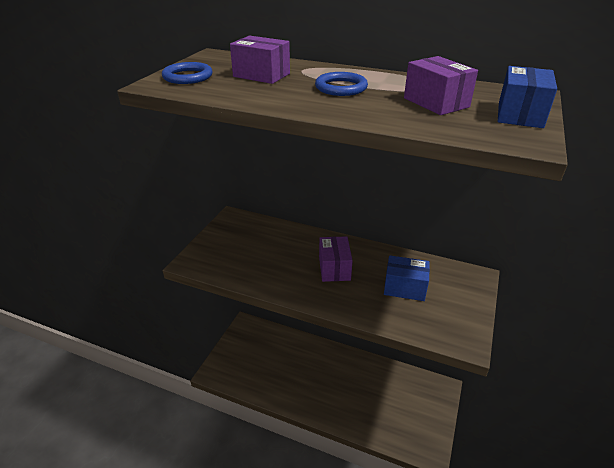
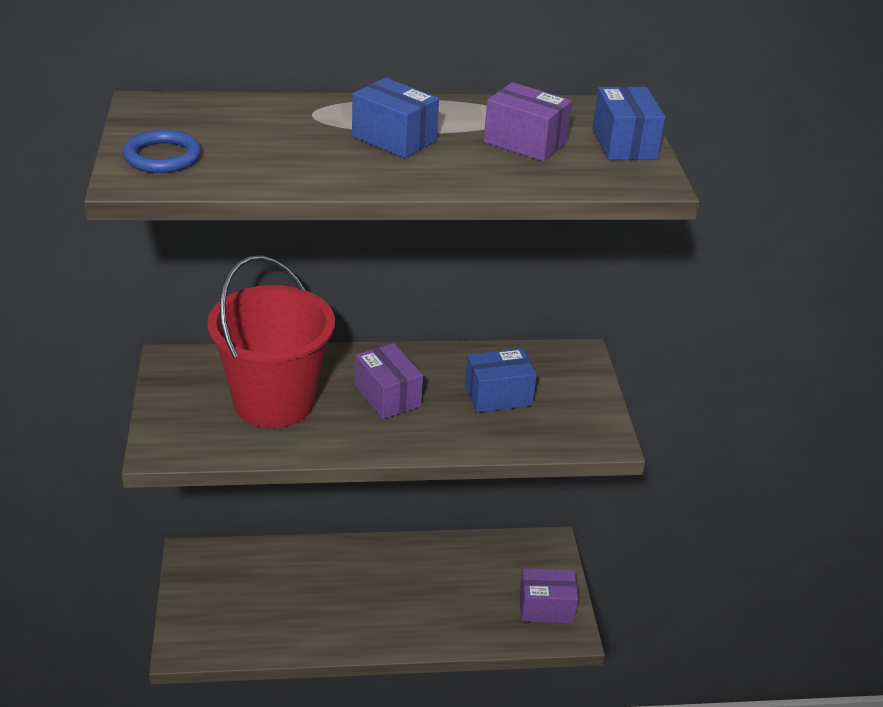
camera: 30 degrees left, 0 degrees up
(261, 75) = (266, 135): purple box -> purple box (546, 607)
(268, 253) = (274, 401): none -> red bucket
(341, 88) = (394, 138): blue ring -> blue box

